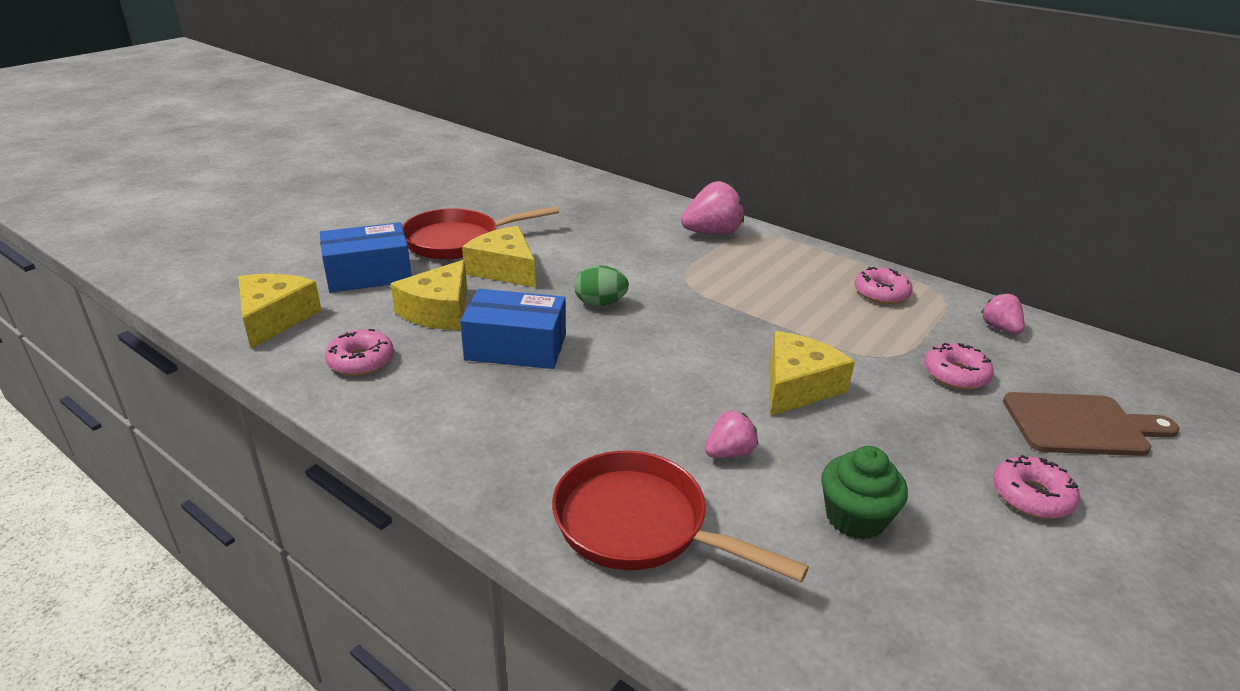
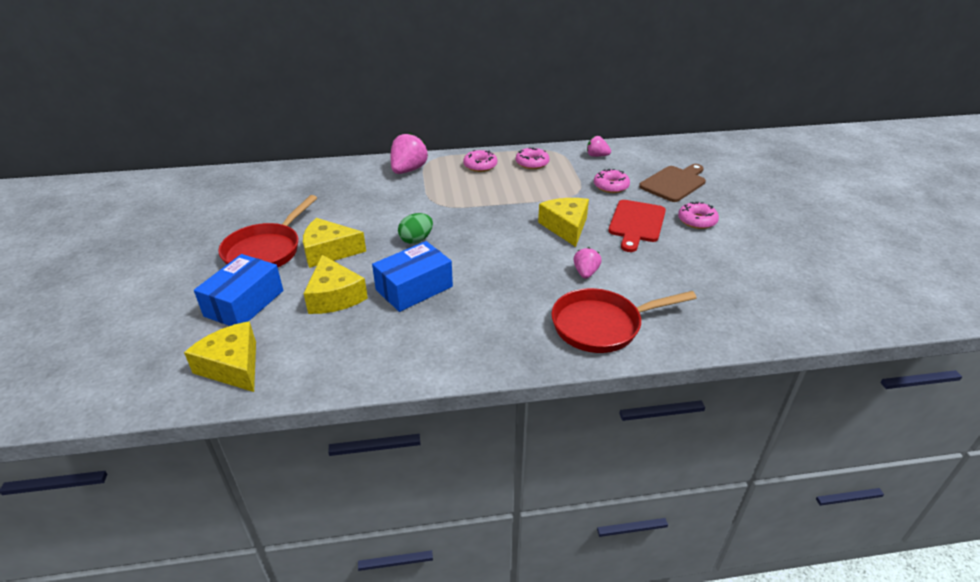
camera: 45 degrees left, 5 degrees up
(361, 361) = (341, 350): pink donut -> pink donut (480, 166)
(855, 518) = (662, 267): green cupcake -> none
(914, 440) = (636, 223): none -> red cutting board

